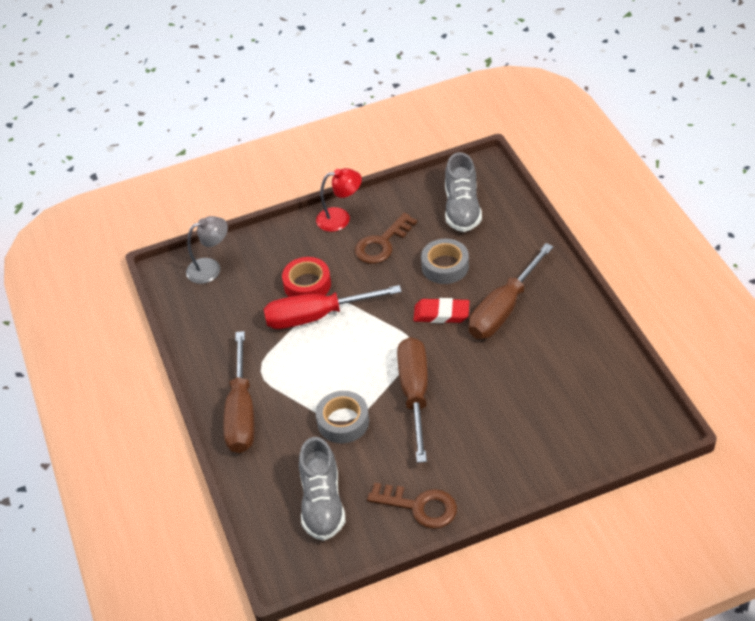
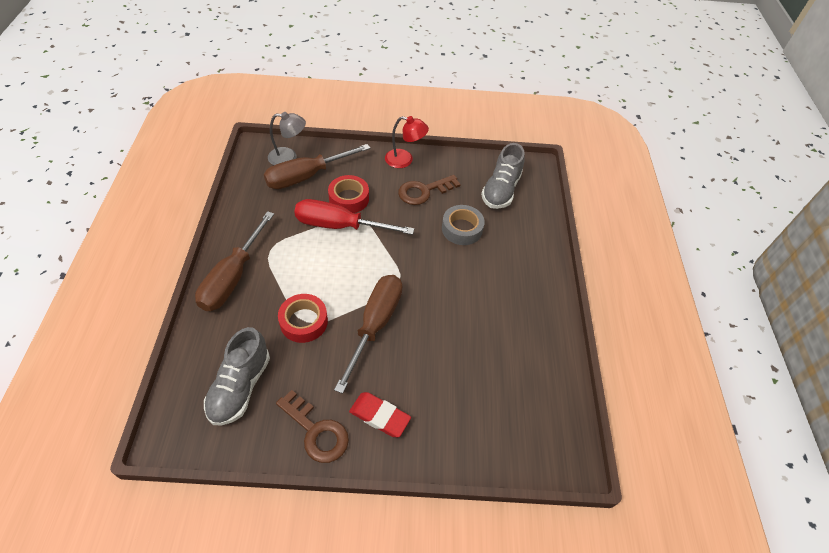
camera: 15 degrees right, 5 degrees up
(343, 421) = (304, 322): grey tape -> red tape
(441, 314) = (436, 266): red eraser -> red eraser (379, 416)
(503, 310) = (488, 285): brown screwdriver -> brown screwdriver (306, 176)

